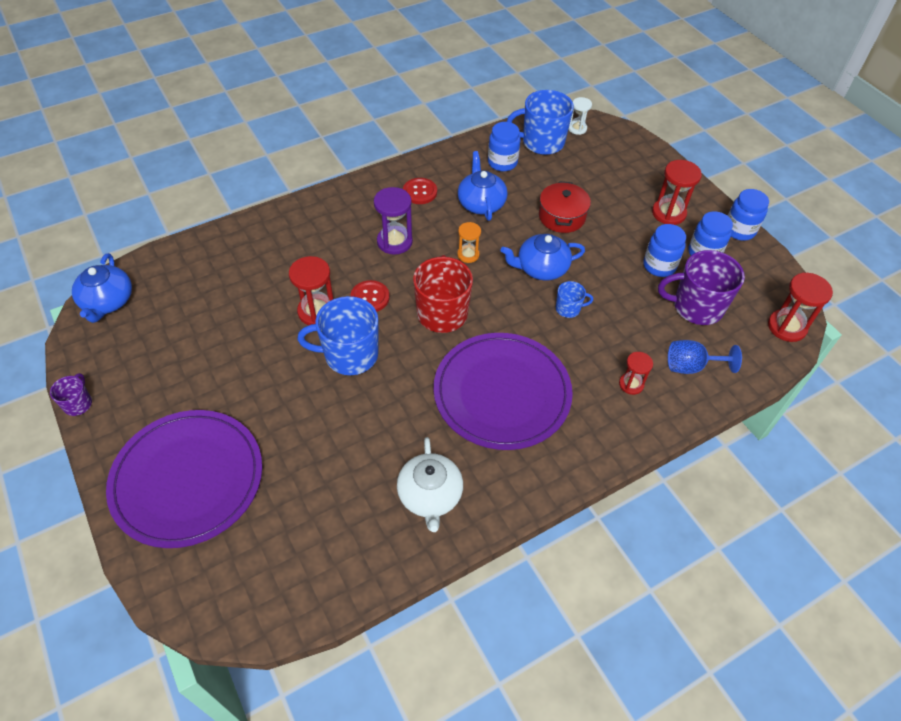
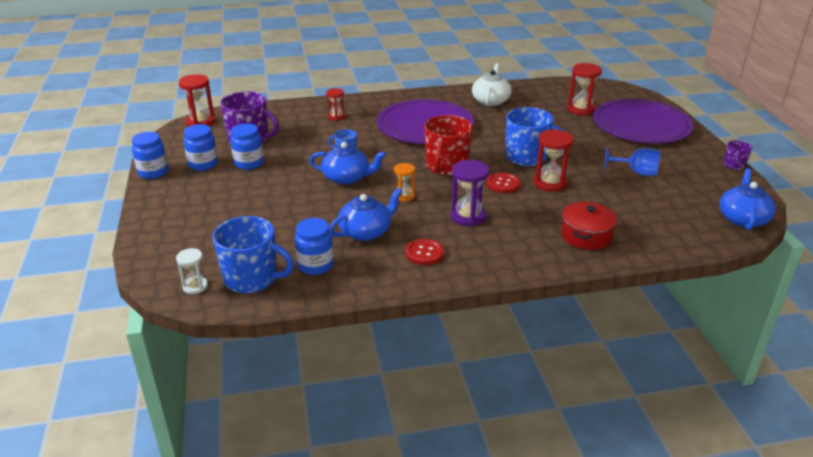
camera: 160 degrees left, 20 degrees down
(481, 203) = (366, 232): blue teapot -> blue teapot turned 135 degrees counterclockwise
(561, 217) = (296, 208): red pot -> red pot (586, 236)
(668, 213) = (196, 193): red hourglass -> red hourglass (581, 109)
(691, 366) = (288, 117): blue goblet -> blue goblet (636, 172)

